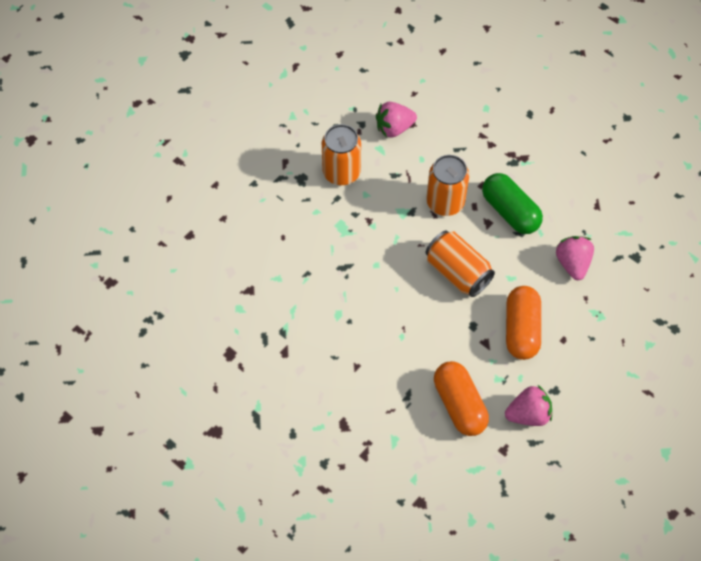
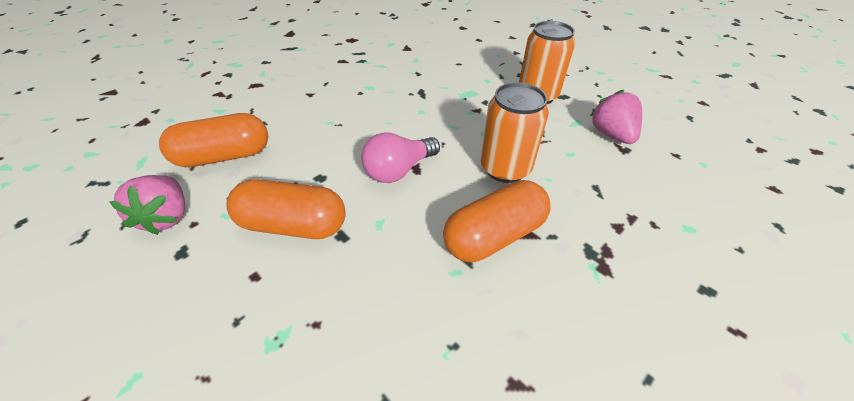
camera: 95 degrees right, 15 degrees down
(457, 272) = (399, 170): orange can -> pink light bulb
(510, 212) = (494, 235): green capsule -> orange capsule
(572, 263) = (388, 313): pink strawberry -> none

